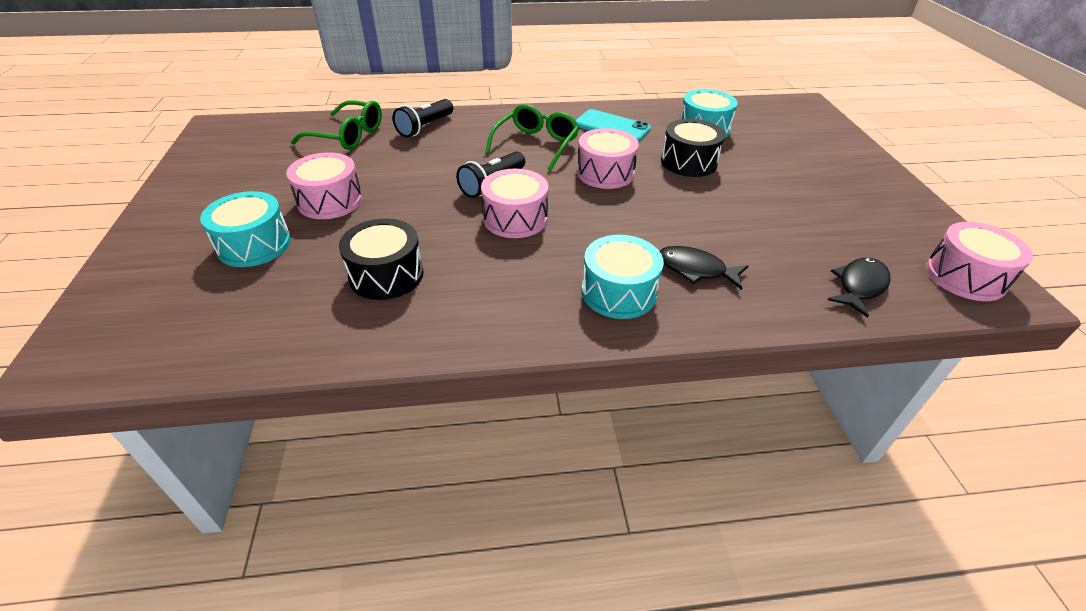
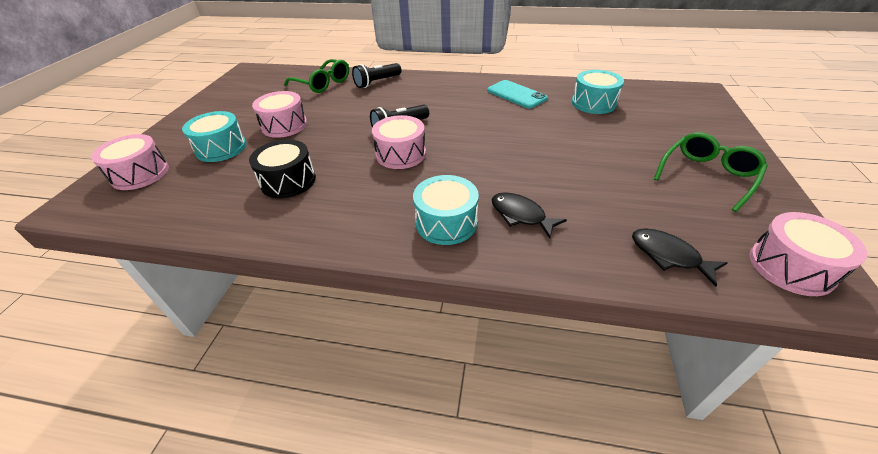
camera: 20 degrees right, 0 degrees up
(536, 144) = (449, 102): green glasses -> green glasses (707, 175)
(605, 173) = (490, 129): pink drum -> pink drum (140, 174)
(688, 162) = (565, 128): black drum -> none
(859, 286) = (669, 256): black fish -> black fish turned 105 degrees counterclockwise

